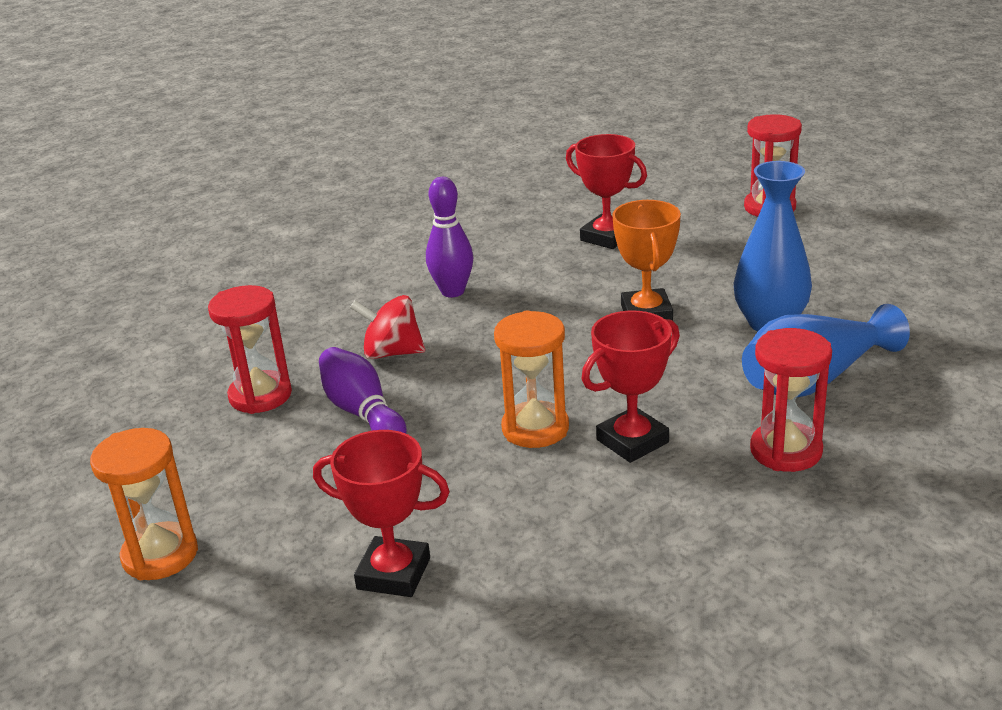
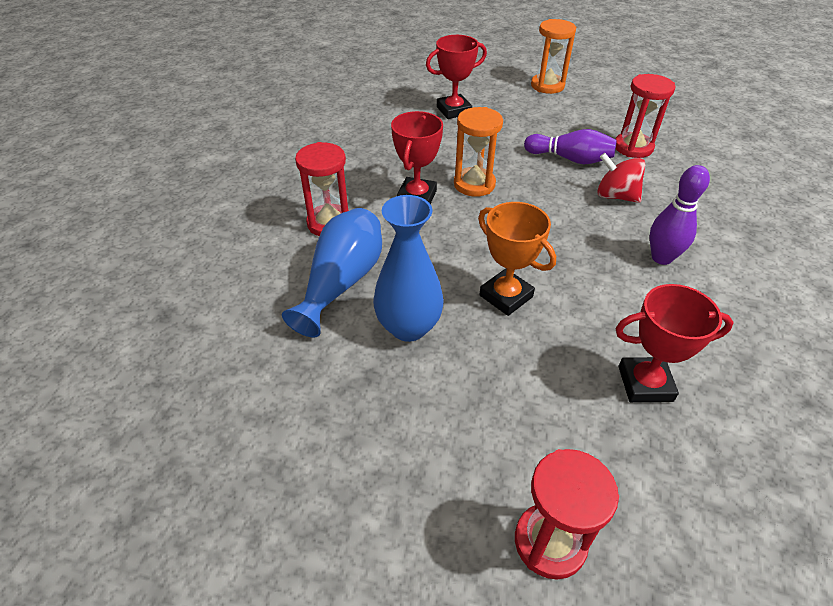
camera: 140 degrees right, 15 degrees up
(392, 353) = (615, 196): red spinning top -> red spinning top turned 120 degrees counterclockwise

